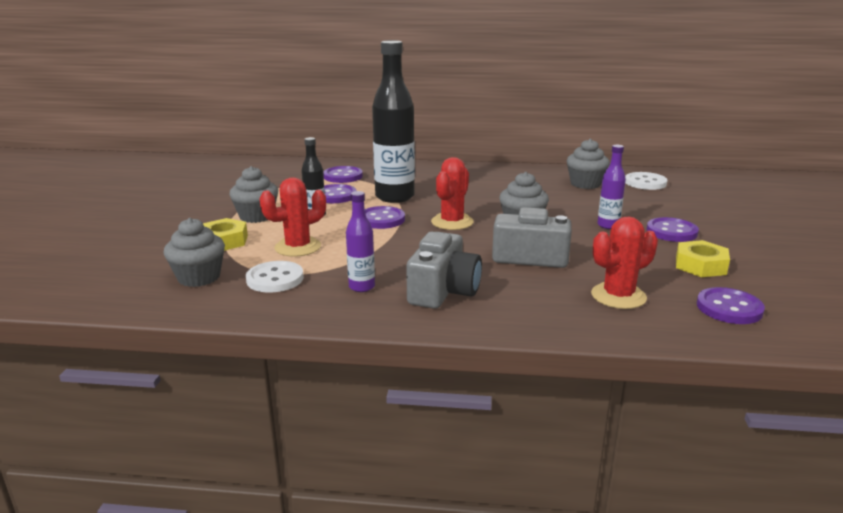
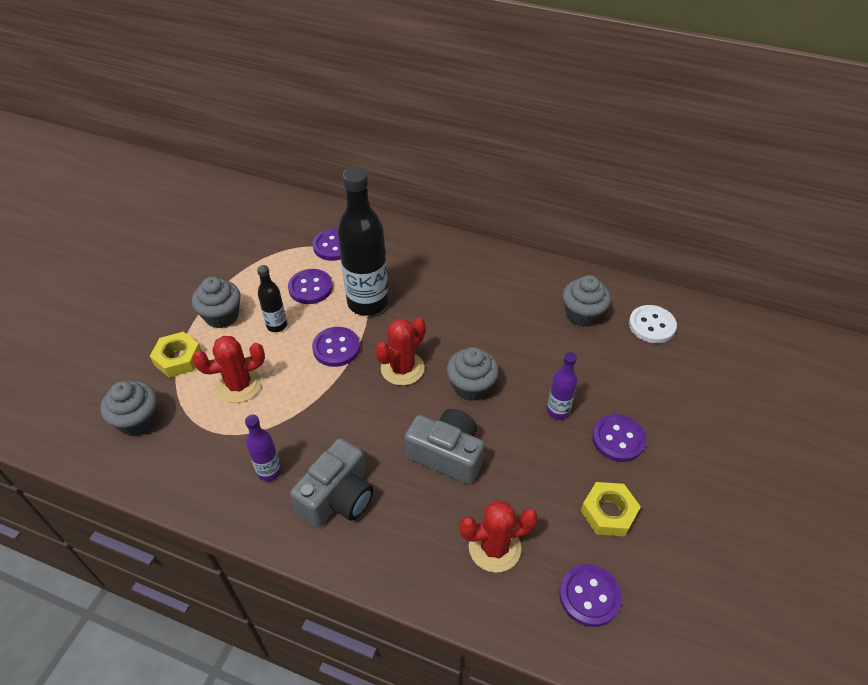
camera: 15 degrees right, 25 degrees up
(275, 279) = (200, 439): white button -> none

